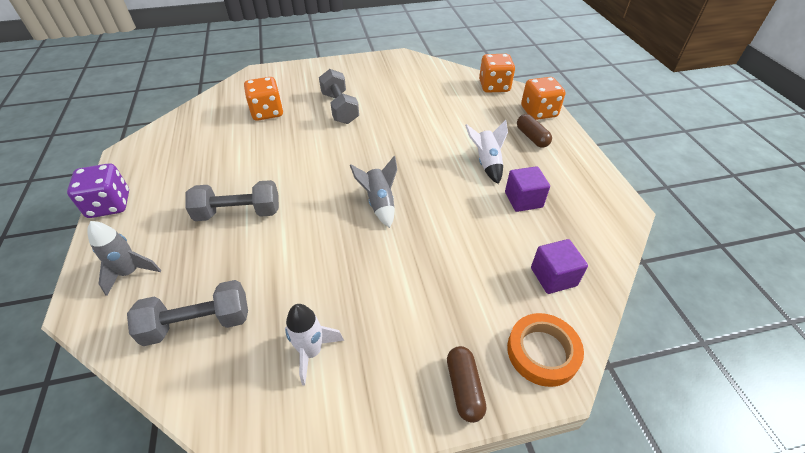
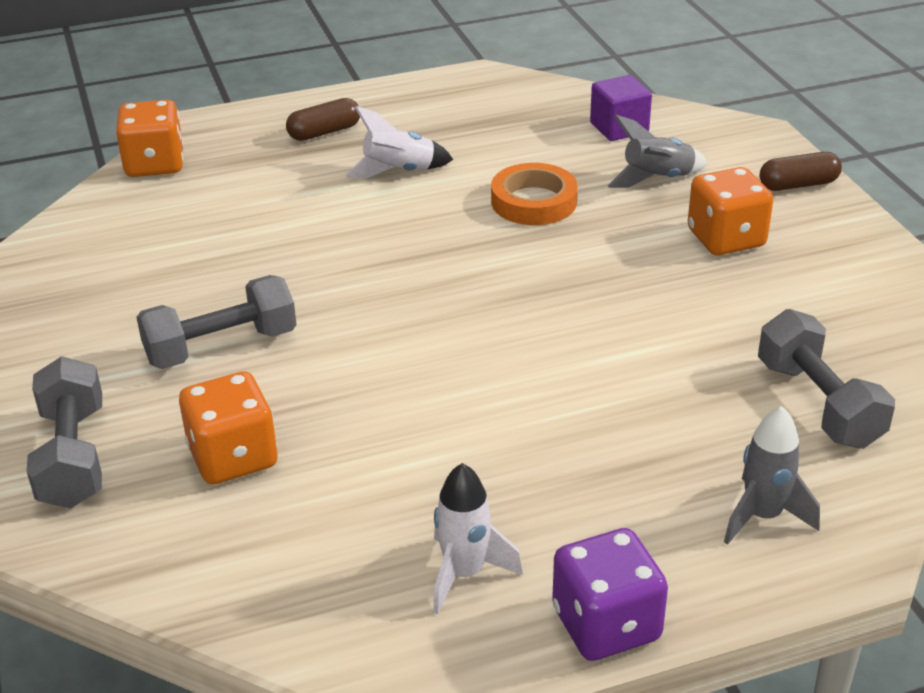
camera: 95 degrees left, 10 degrees down
(238, 213) = (580, 420): grey dumbbell -> grey dumbbell (73, 456)
(311, 352) = (809, 293): white rocket -> white rocket (464, 574)
(379, 203) = (518, 266): grey rocket -> grey rocket (657, 179)
(523, 200) = (481, 143): purple cube -> none
(538, 112) = (248, 124): orange dice -> orange dice (726, 239)
(542, 352) = (729, 139): orange tape -> orange tape (534, 201)

